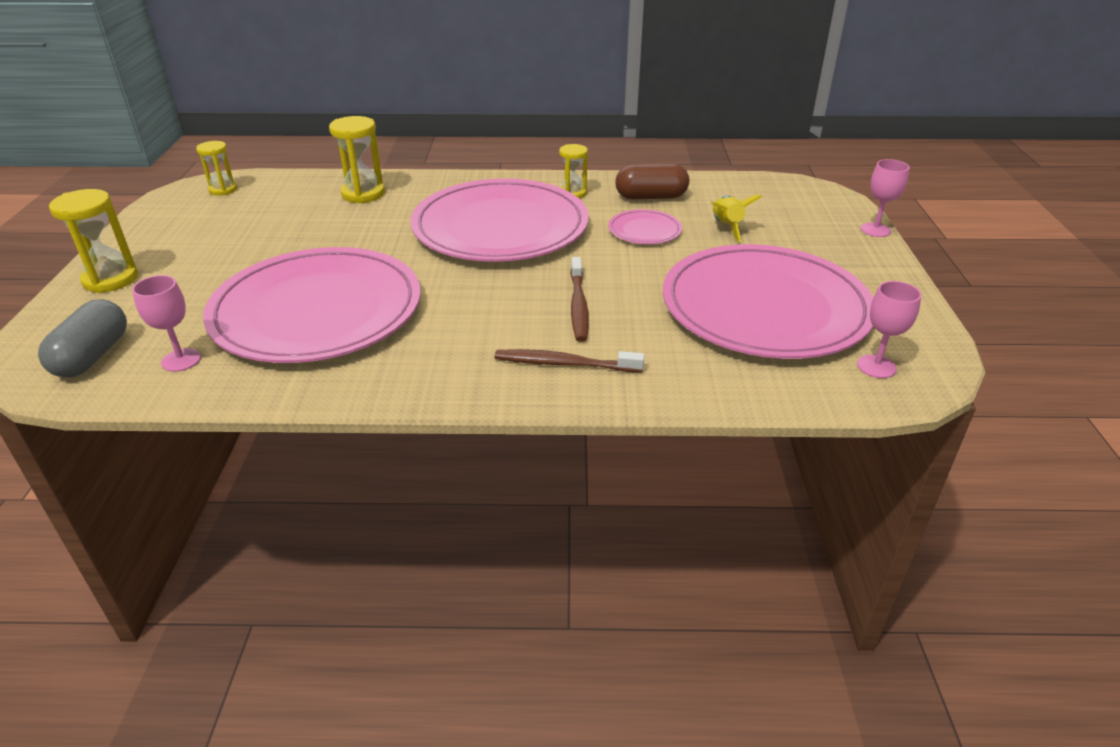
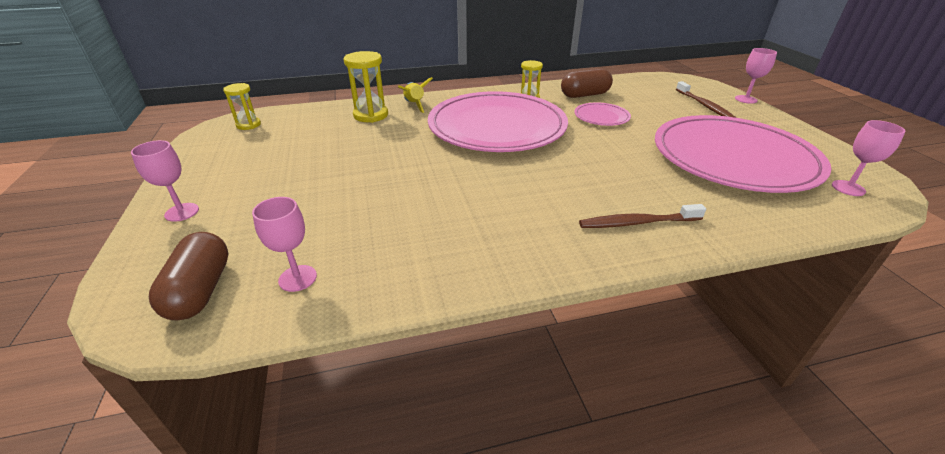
camera: 15 degrees left, 0 degrees up
(92, 356) = (200, 290): grey capsule -> brown capsule
(111, 279) = (182, 212): yellow hourglass -> pink goblet
(317, 311) = (398, 211): pink plate -> none
(578, 306) = (605, 176): brown toothbrush -> brown toothbrush (704, 105)
(726, 227) = (653, 108): yellow rocket -> yellow rocket (414, 105)

